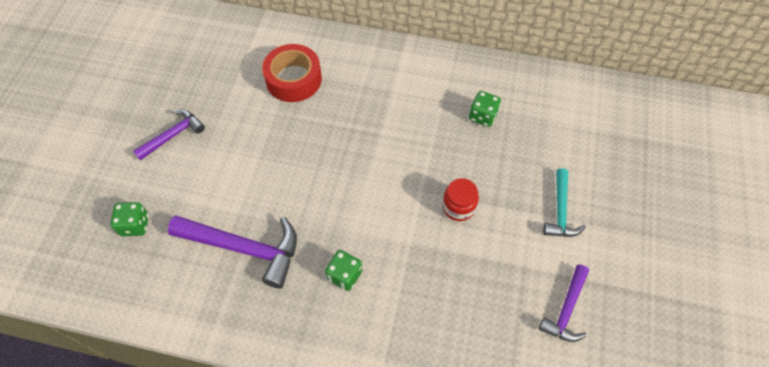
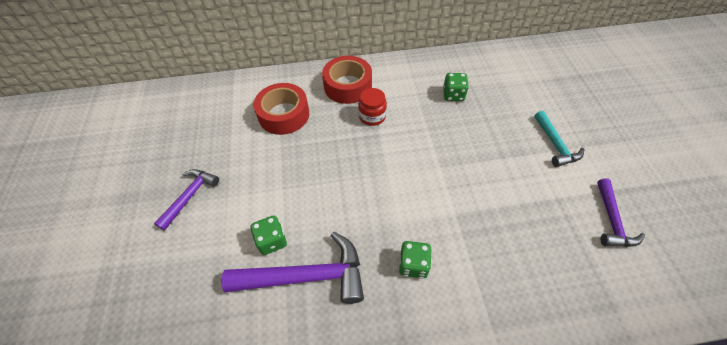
camera: 20 degrees left, 5 degrees down
(135, 225) = (182, 296): green dice -> green dice (272, 241)
(374, 67) = (348, 86): none -> red tape
(458, 207) = (476, 169): red jar -> red jar (372, 116)

